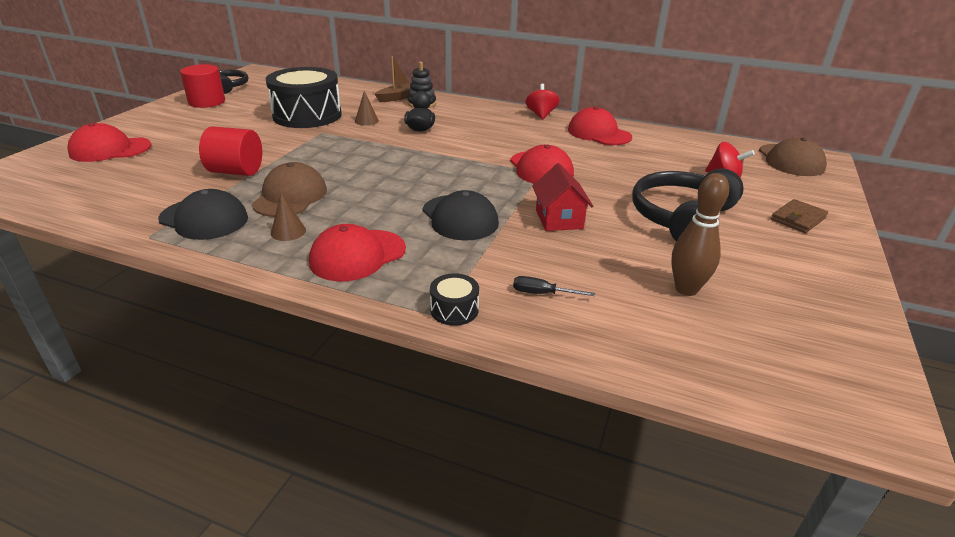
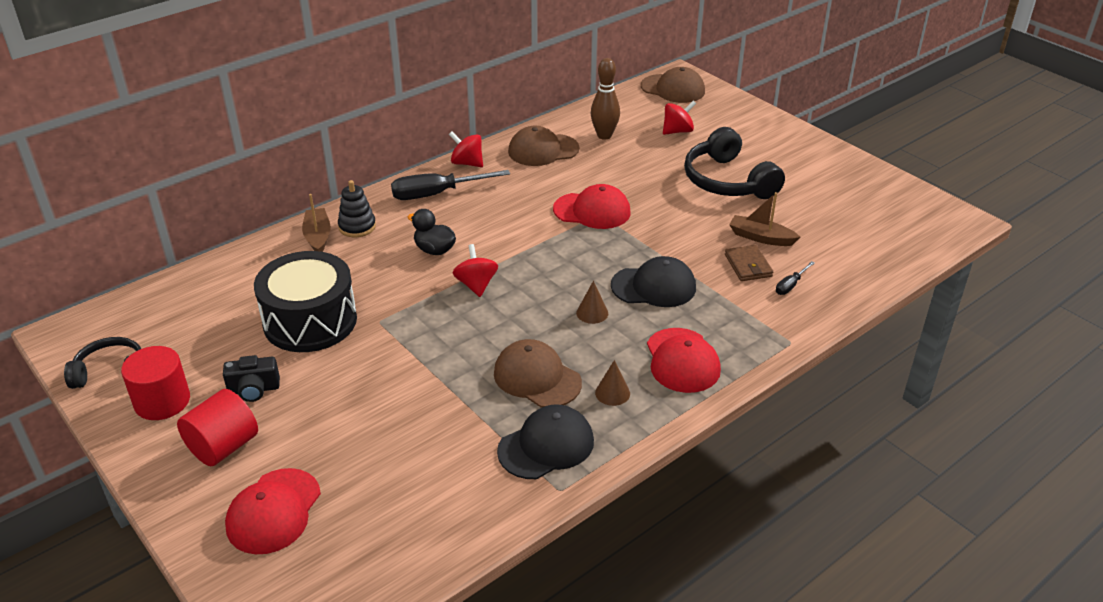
camera: 60 degrees left, 5 degrees up
(228, 118) = (254, 389): none -> black camera
(236, 171) = (441, 407): red cylinder -> red cylinder (223, 447)
(366, 121) = (373, 280): brown cone -> brown cone (592, 313)
(391, 150) = (476, 285): none -> red spinning top
(454, 310) = (789, 332): black drum -> none
(489, 115) = (436, 194): none -> black screwdriver
(559, 219) = (691, 237): red house -> none
(599, 133) = (543, 150): red cap -> brown cap
(608, 257) = (761, 237): none -> brown boat
(686, 289) = (819, 223): brown bowling pin -> brown bowling pin (604, 135)
(798, 219) = (761, 135): brown wallet -> brown wallet (748, 266)

